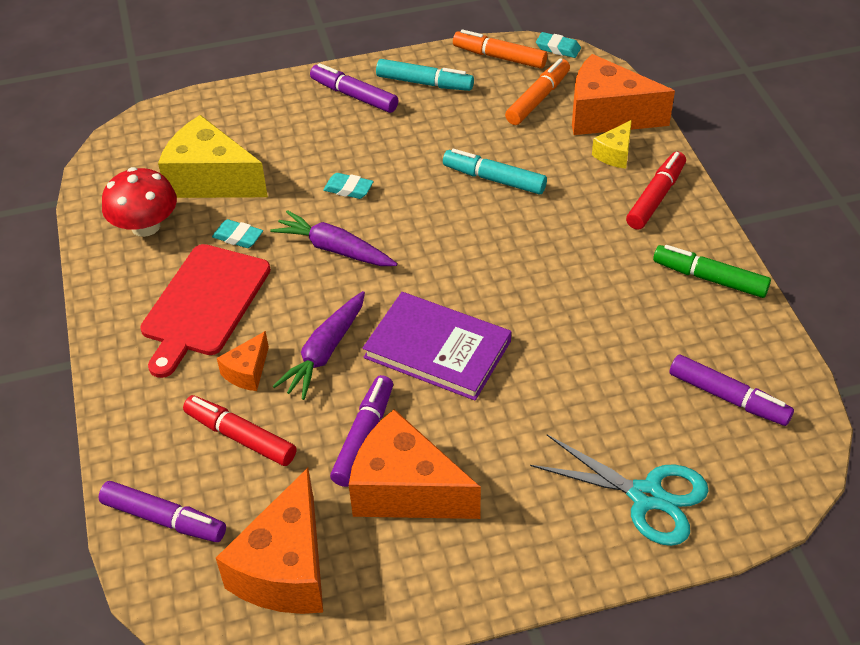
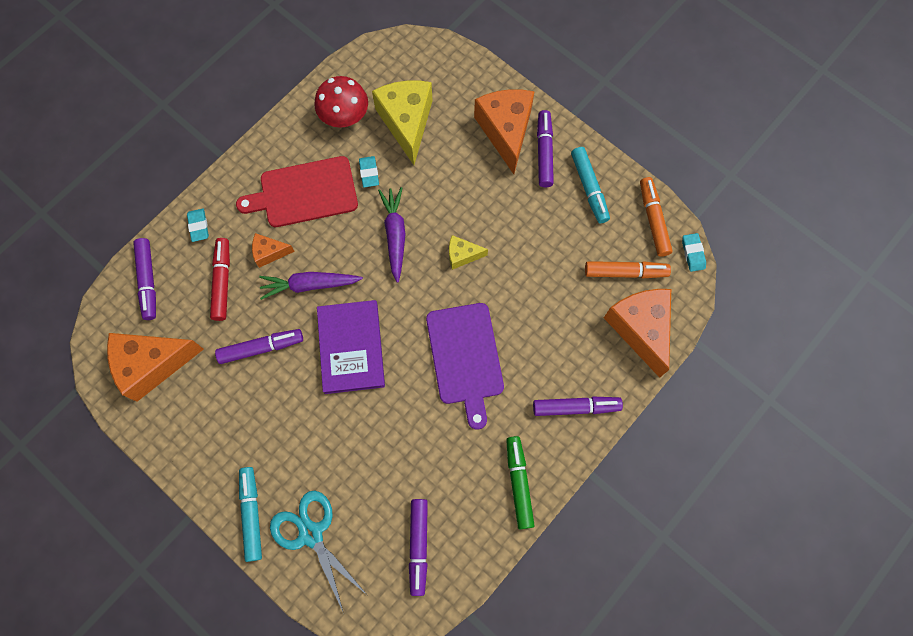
camera: 55 degrees right, 25 degrees up
(348, 189) = (453, 208): turquoise eraser -> turquoise eraser (199, 226)
(405, 490) = (238, 394): orange cheese -> orange cheese (506, 131)
(494, 179) = (522, 291): turquoise marker -> turquoise marker (252, 514)
(531, 256) = (465, 357): none -> purple cutting board
(615, 154) = (602, 356): yellow cheese -> yellow cheese (462, 255)
(646, 496) = (311, 534): turquoise scissors -> turquoise scissors turned 150 degrees clockwise
(656, 197) = (576, 407): red marker -> purple marker

